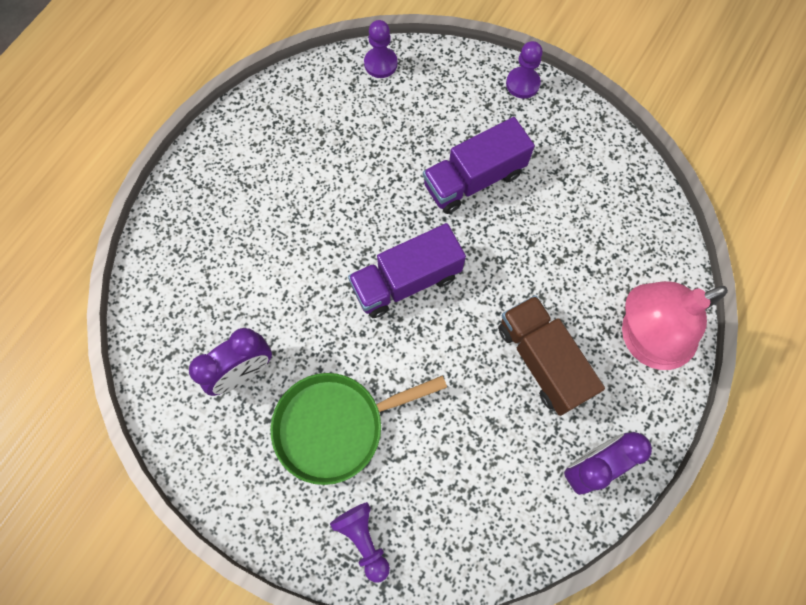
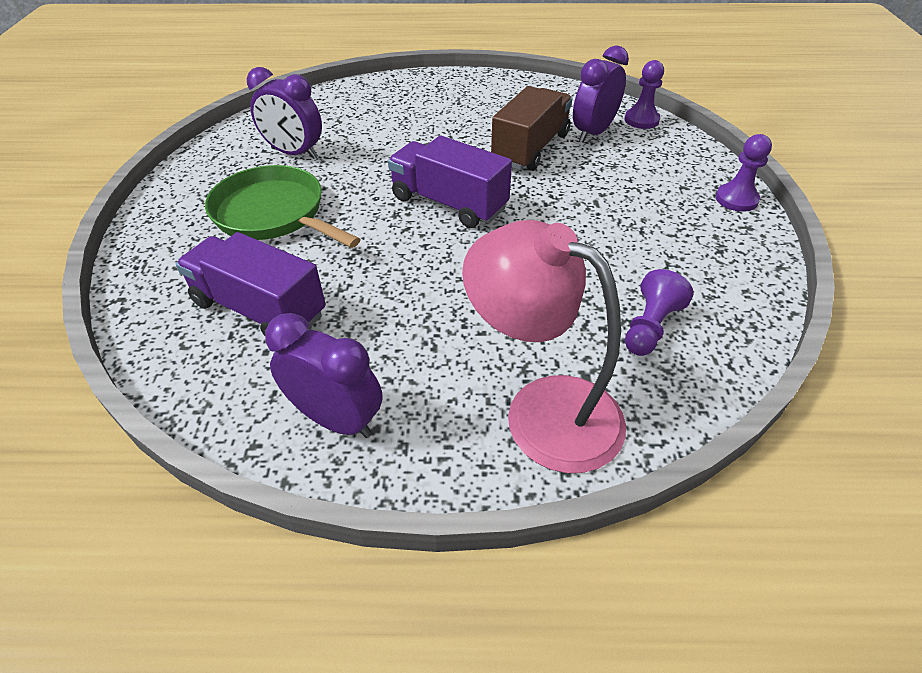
camera: 60 degrees right, 25 degrees down
(363, 539) = (166, 269): purple pawn -> purple pawn (650, 327)
(375, 112) = (593, 133): none -> purple clock
(473, 179) = (595, 206): purple truck -> purple truck (259, 309)
(542, 360) = (440, 325): brown truck -> brown truck (531, 148)

